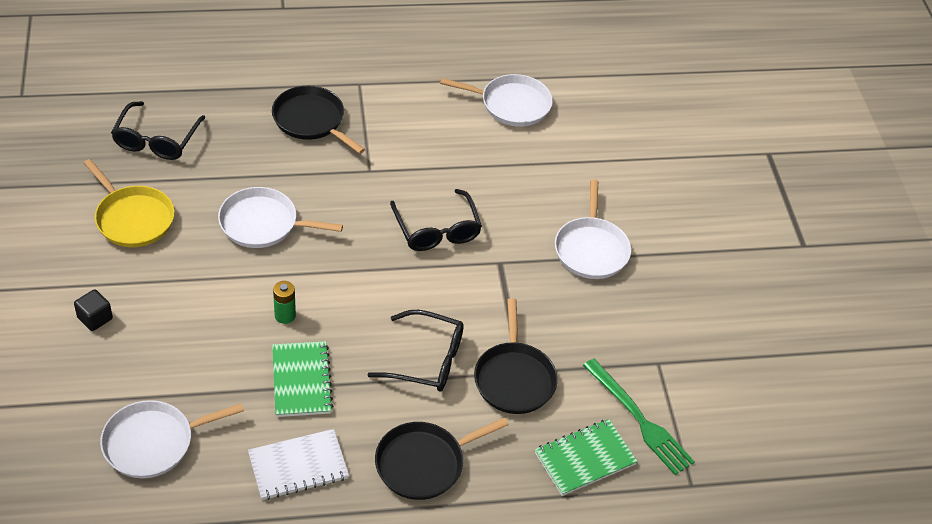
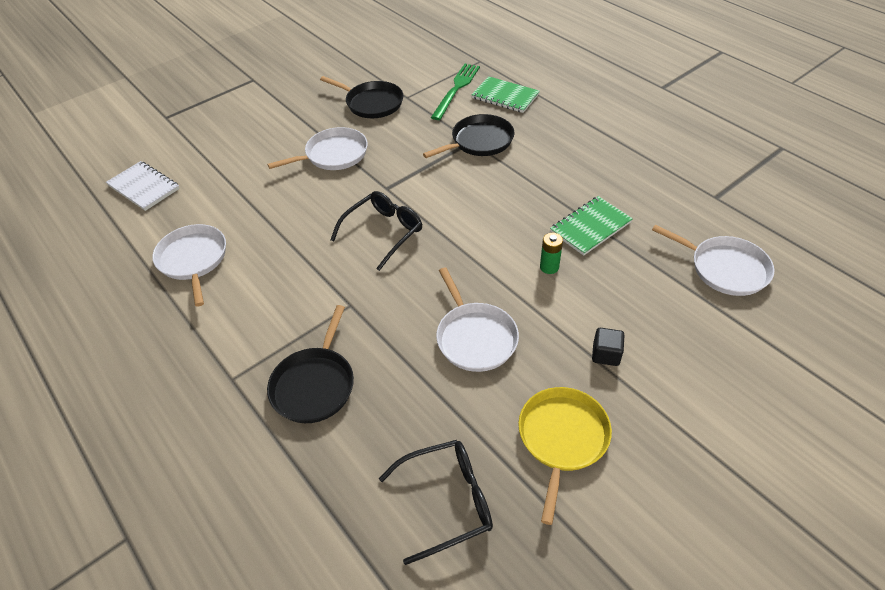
camera: 115 degrees left, 0 degrees up
(95, 318) = (684, 380): black cube -> black cube (606, 354)
(298, 466) = (649, 193): white notebook -> white notebook (144, 187)
(424, 463) = (581, 147): black pan -> black pan (372, 103)
(426, 360) = (507, 181): black glasses -> none

